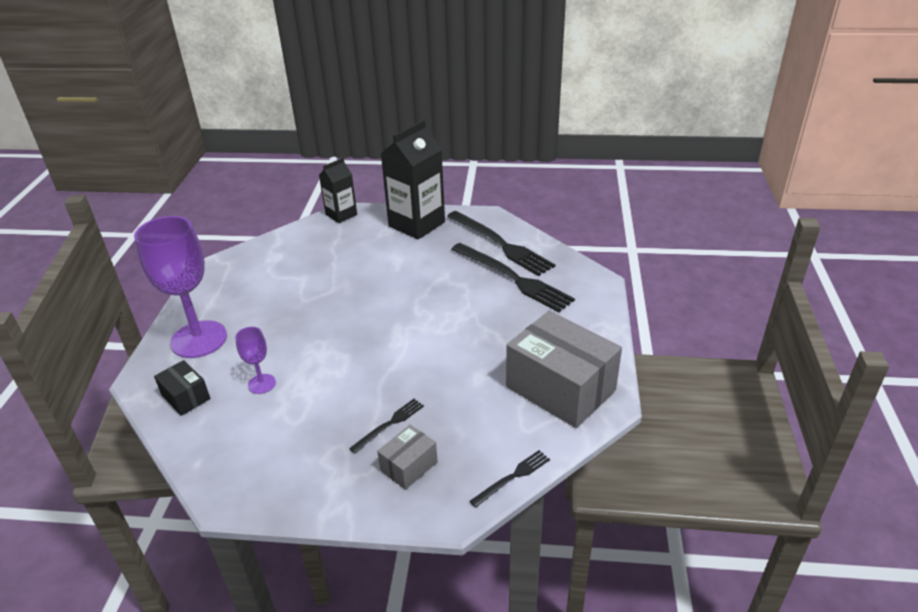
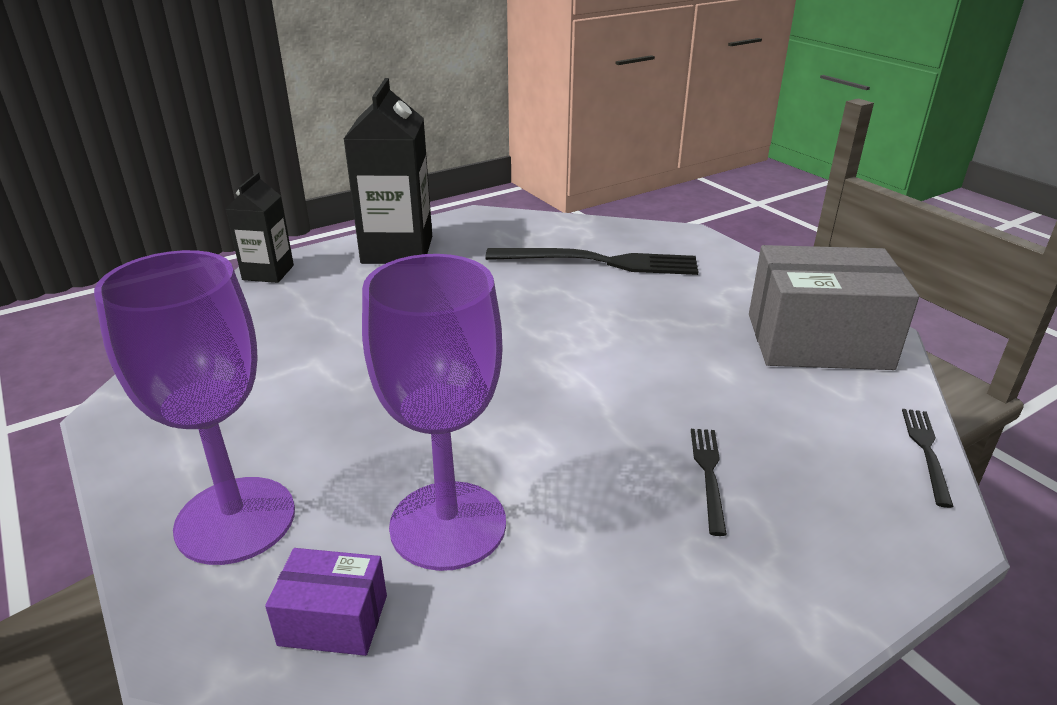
camera: 40 degrees left, 5 degrees down
(186, 397) = (333, 620): black box -> purple box
(262, 384) = (448, 525): purple goblet -> purple goblet, size x2.15
(409, 466) = (810, 509): grey box -> none
(501, 244) = (534, 237): black fork -> none

